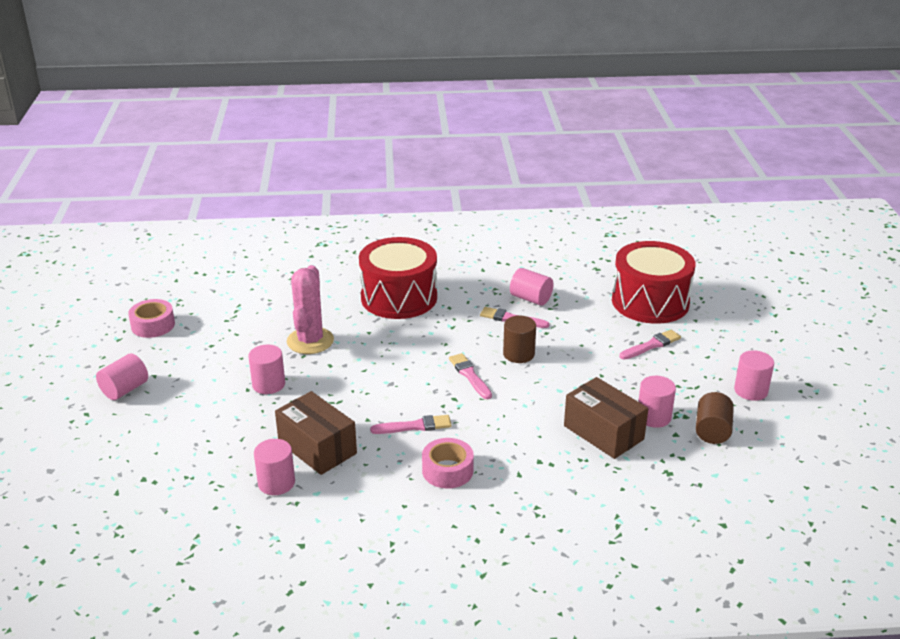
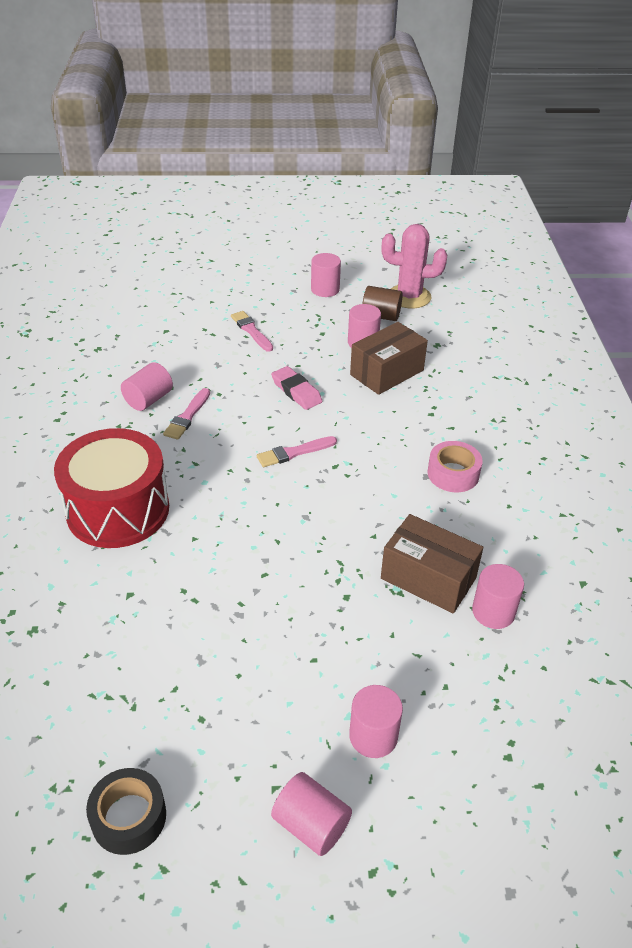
camera: 90 degrees left, 10 degrees up
(153, 325) = (129, 817): pink tape -> black tape
(268, 384) = (304, 636): pink cylinder -> pink cylinder (373, 736)
(310, 341) = (207, 597): pink cactus -> pink cactus (409, 297)
(317, 448) = (428, 578): brown box -> brown box turned 75 degrees clockwise
(415, 426) = (384, 497): pink brush -> none
(518, 354) = (257, 415): brown cylinder -> none
(558, 375) = (296, 391): none -> pink eraser
(650, 302) = (174, 322): red drum -> none

